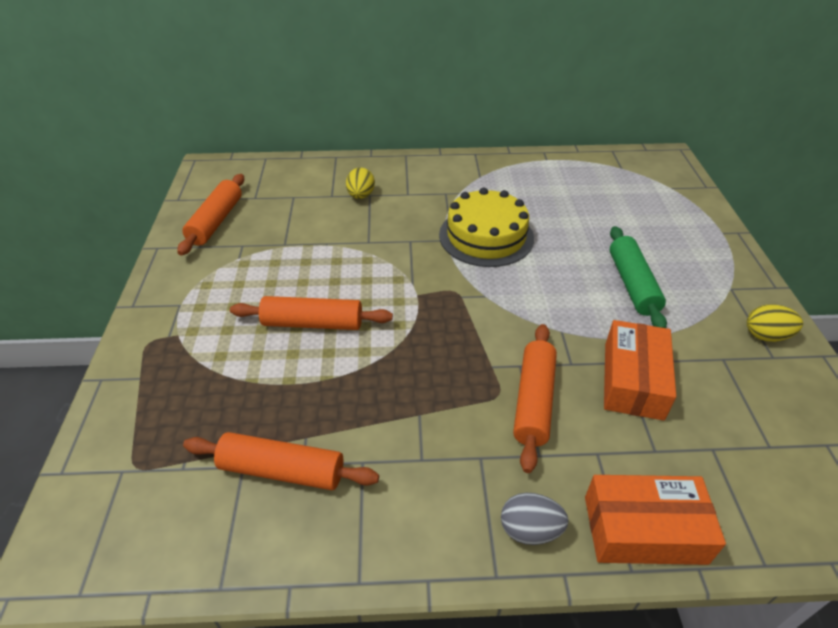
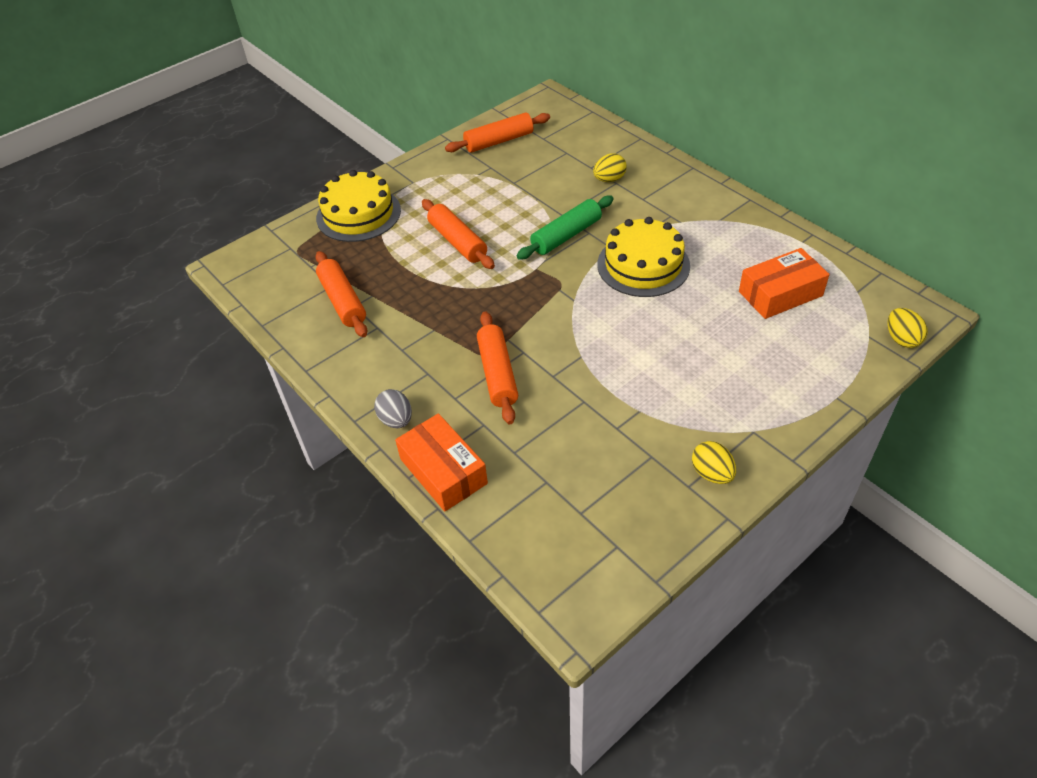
camera: 55 degrees right, 5 degrees up
(160, 373) = (358, 214): none -> yellow cake
(533, 401) = (497, 374): orange rolling pin -> orange rolling pin turned 75 degrees counterclockwise
(632, 284) = (683, 370): green rolling pin -> green rolling pin (566, 235)
(633, 380) = (570, 414): orange box -> orange box (780, 293)
(685, 178) = (901, 339): none -> yellow egg

